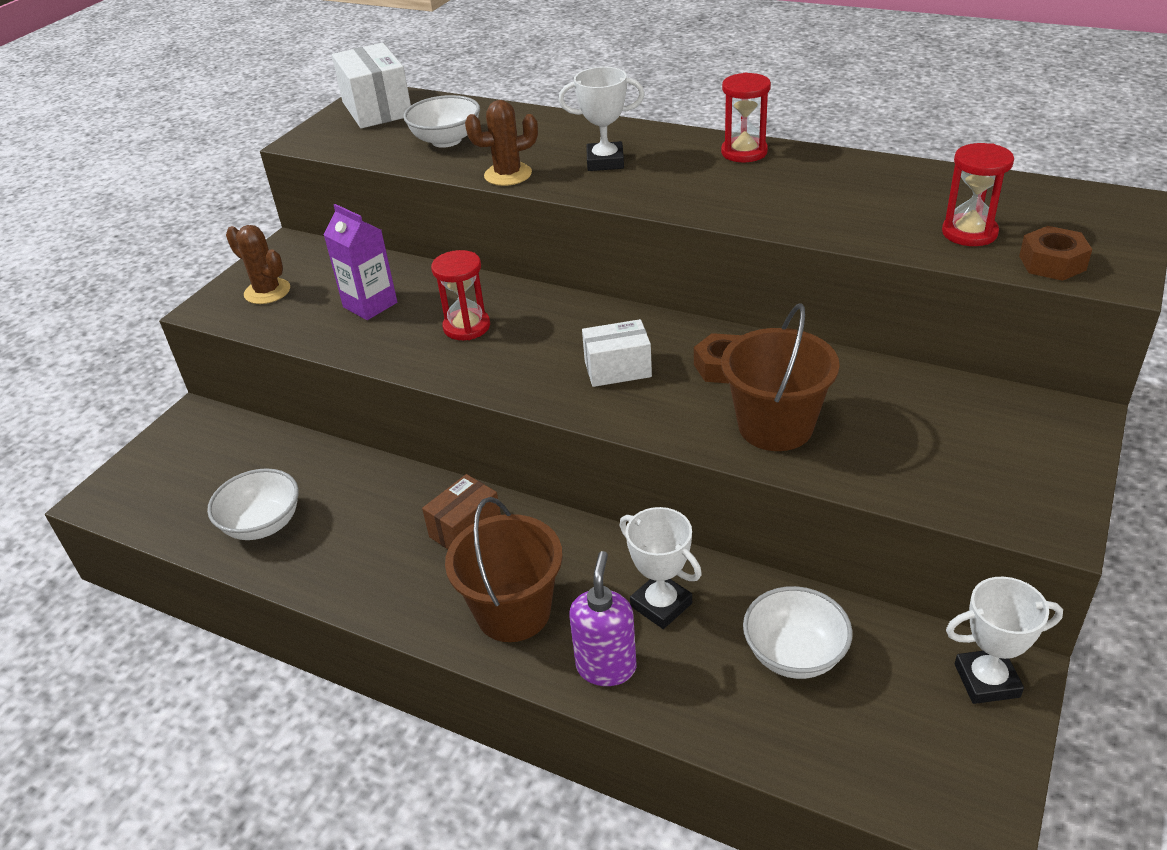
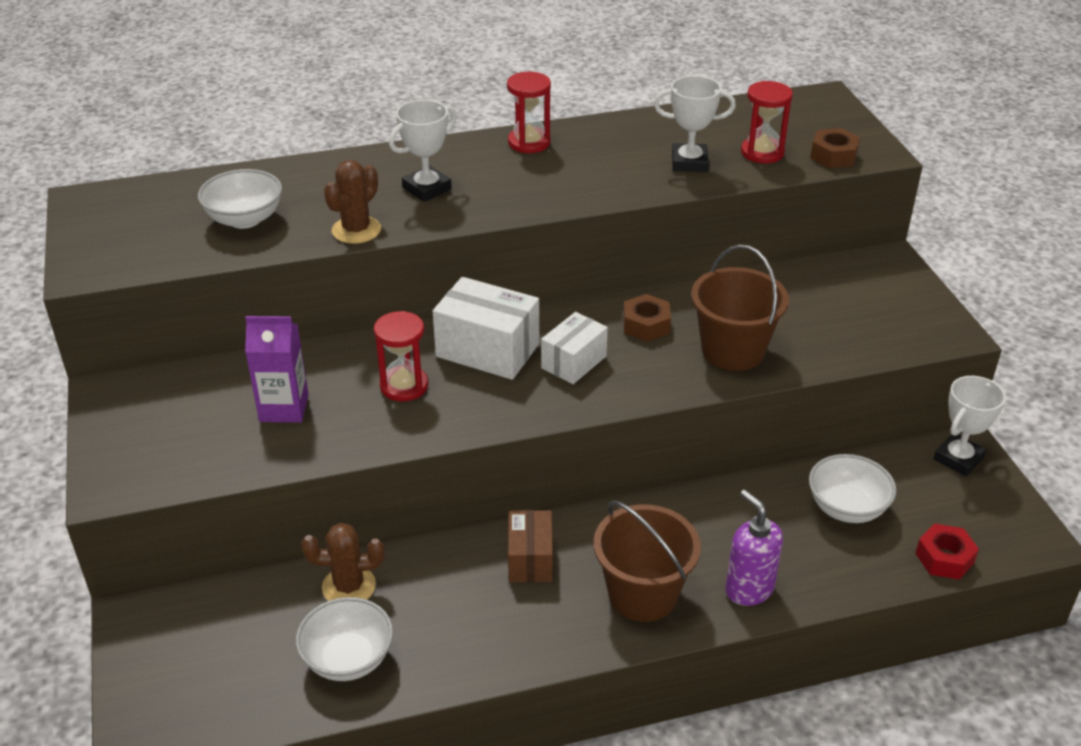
camera: 45 degrees left, 0 degrees up
(267, 291) = (154, 443): brown cactus -> brown cactus (349, 586)
(377, 109) = (116, 213): white box -> white box (487, 350)
(661, 605) = (734, 527): white trophy -> white trophy (689, 162)
(840, 769) = (944, 558): none -> red nut

